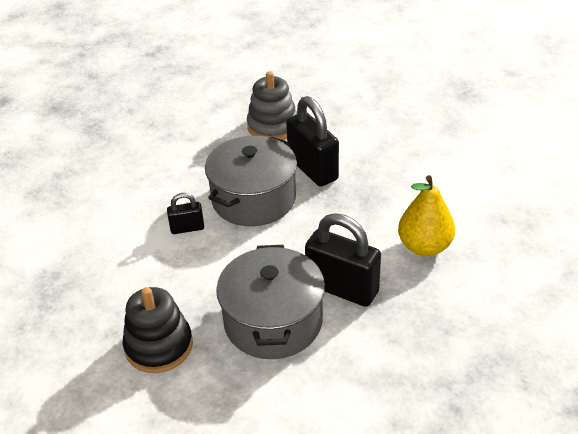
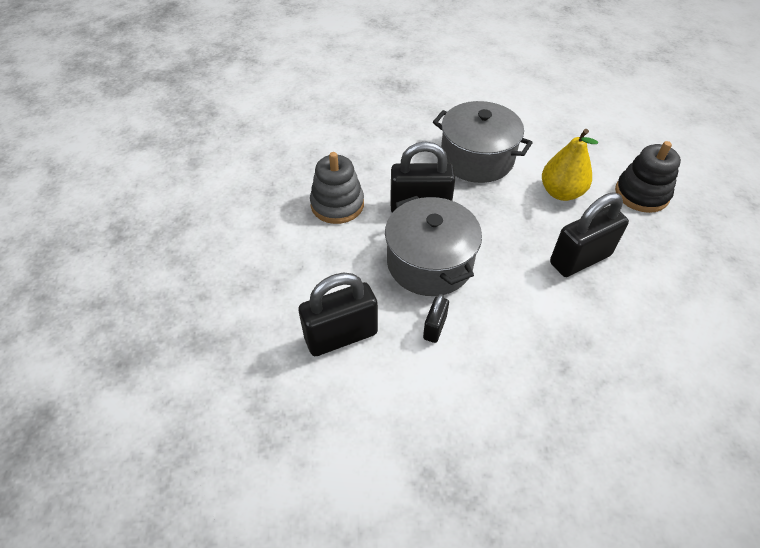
camera: 60 degrees left, 10 degrees up
(143, 185) = (341, 336): none -> black padlock
(159, 346) = (584, 417): black stacking toy -> black stacking toy (641, 194)
(273, 321) = (595, 319): grey pot -> grey pot (477, 158)

